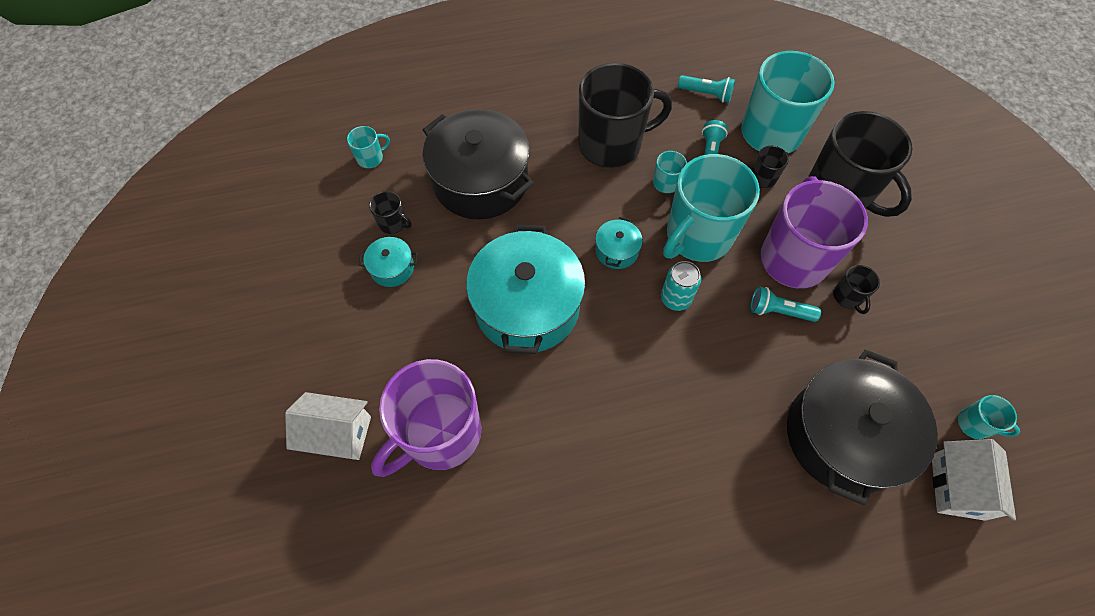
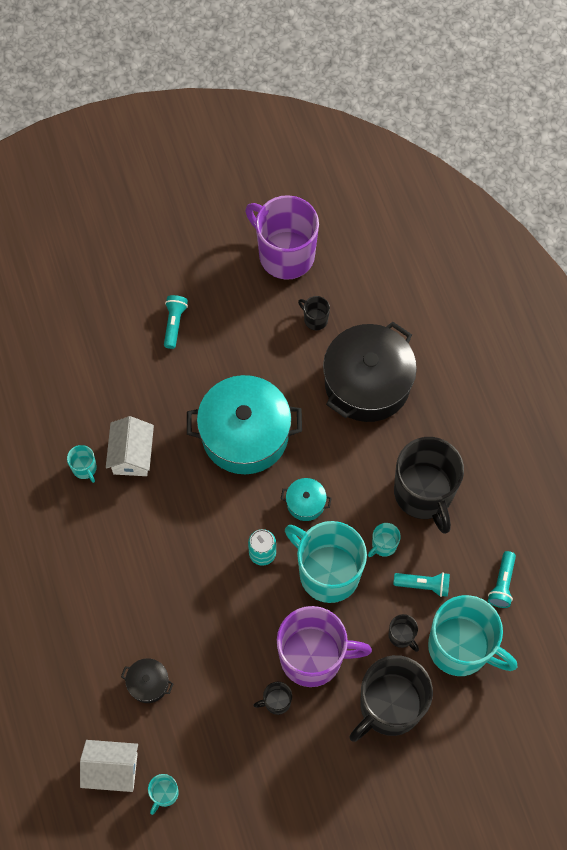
camera: 85 degrees right, 5 degrees up
(338, 434) = (130, 314): white house -> white house (132, 455)
(371, 158) = (382, 289): turquoise mug -> turquoise mug (85, 468)
(392, 268) = (271, 326): turquoise pot -> none
(393, 223) = (315, 319): black mug -> black mug turned 105 degrees clockwise
(440, 434) = (134, 384): purple mug -> purple mug (285, 254)
(778, 311) = (257, 640): turquoise flashlight -> turquoise flashlight (174, 324)
(843, 436) = (148, 683): black pot -> black pot, size x0.43

